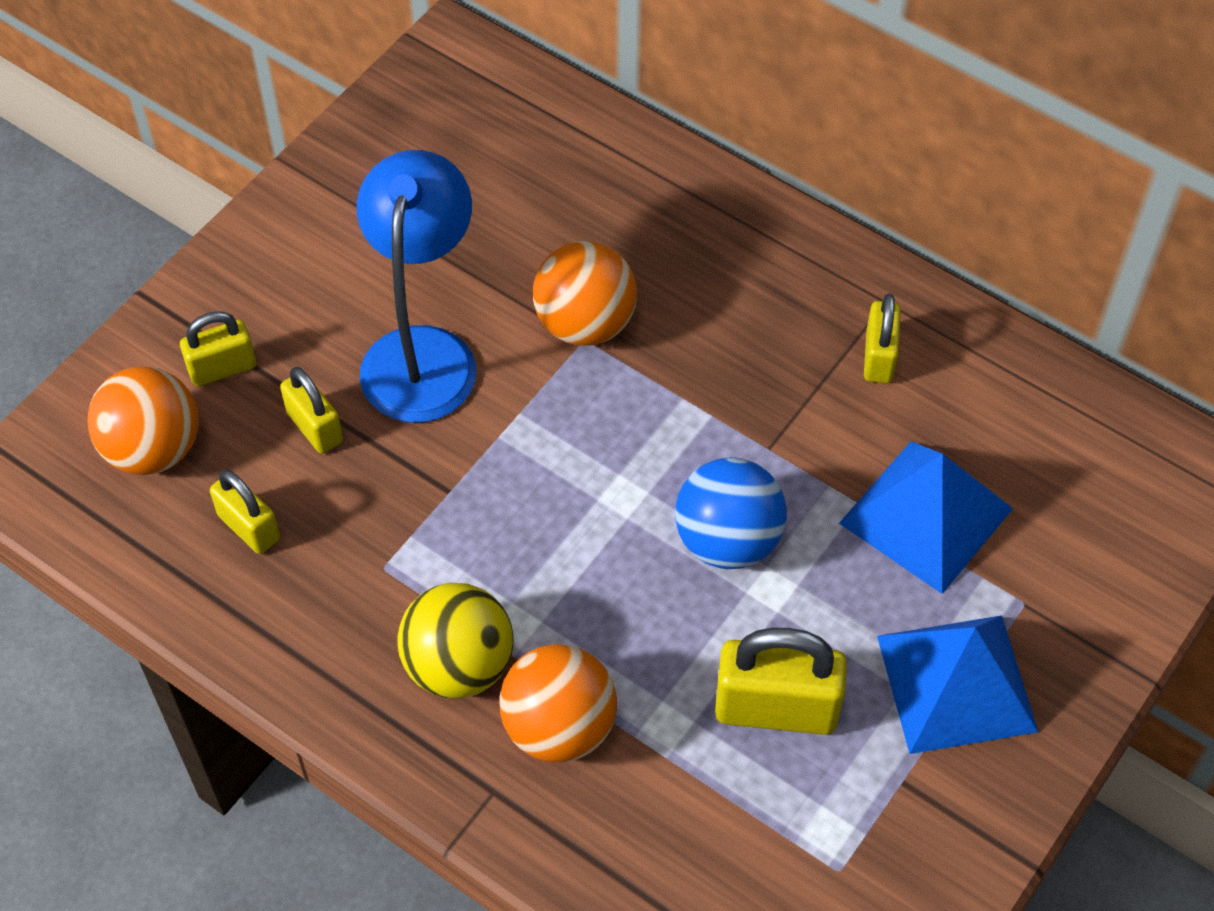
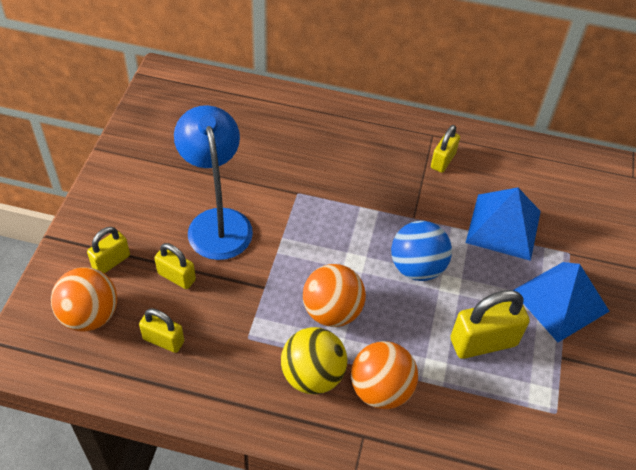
camera: 25 degrees left, 5 degrees down
(585, 323) = (294, 184): orange ball -> orange ball (332, 311)
(879, 357) = (443, 160): yellow padlock -> yellow padlock turned 45 degrees clockwise

